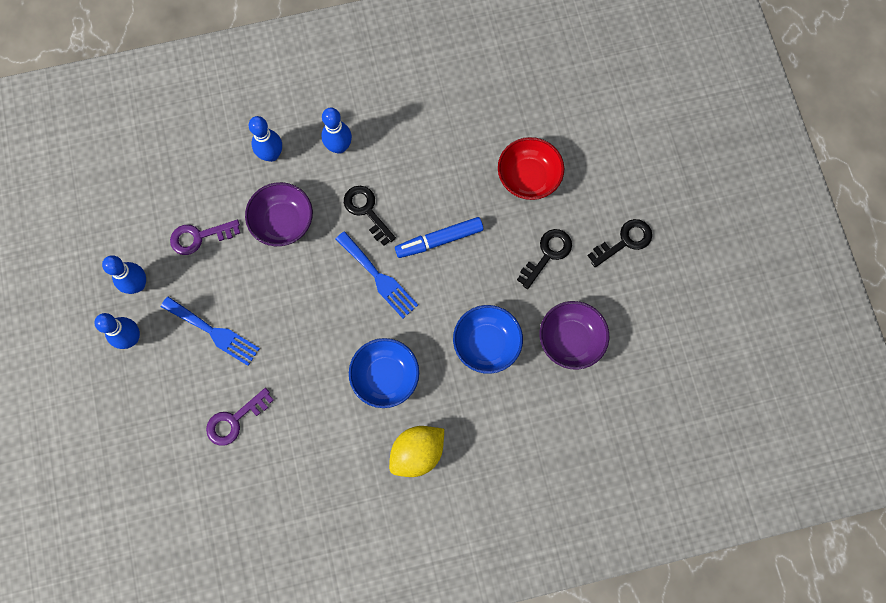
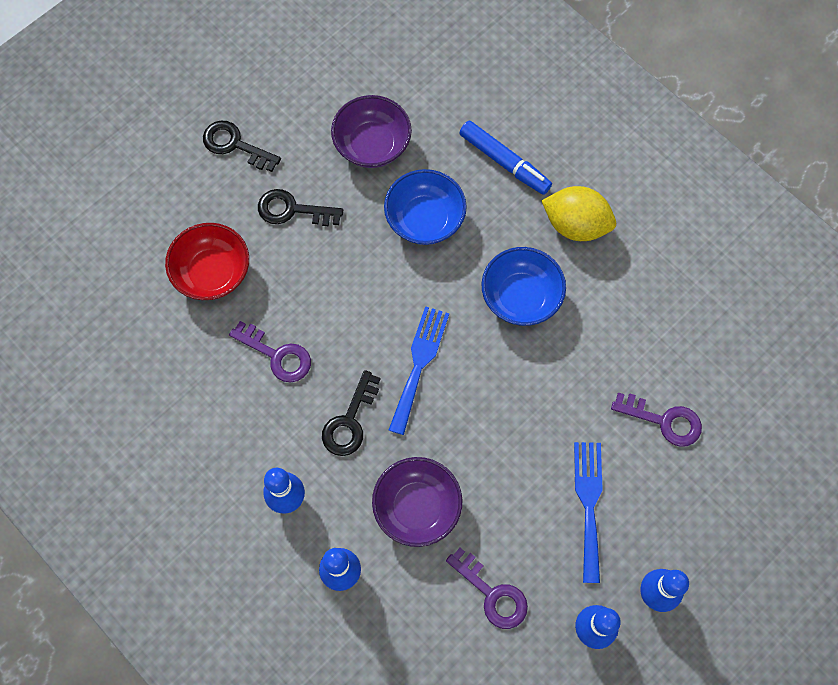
camera: 120 degrees left, 5 degrees down
(439, 240) = (339, 325): blue marker -> blue marker (504, 162)
(441, 189) = (277, 355): none -> purple key

